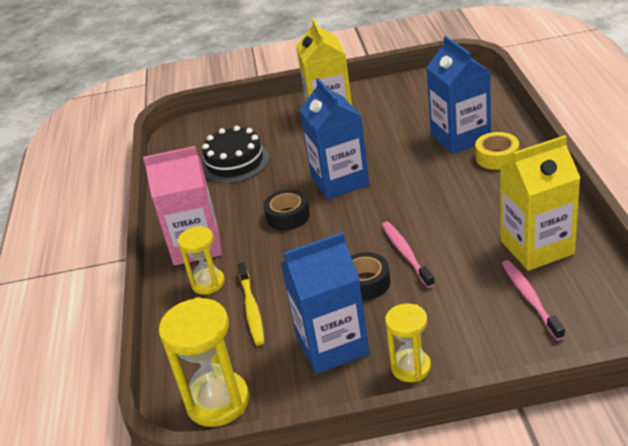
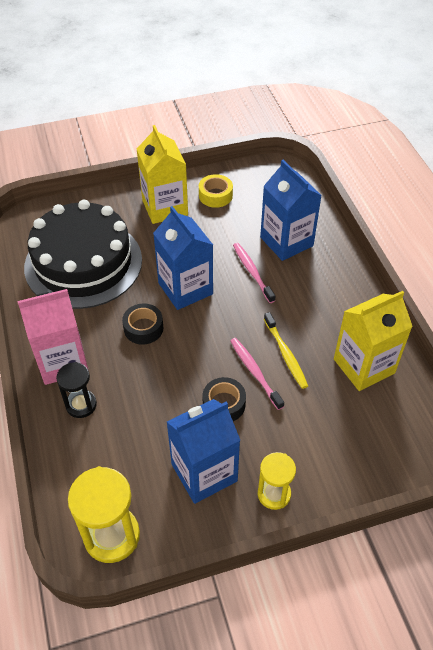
camera: 15 degrees left, 15 degrees up
(208, 283) = (81, 405): yellow hourglass -> black hourglass
(235, 162) = (83, 263): black cake -> black cake, size x1.81
(251, 309) = (126, 433): yellow toothbrush -> yellow toothbrush (285, 354)
(497, 157) = (320, 266): yellow tape -> yellow tape (215, 195)
(530, 298) = (363, 420): pink toothbrush -> pink toothbrush (252, 272)

